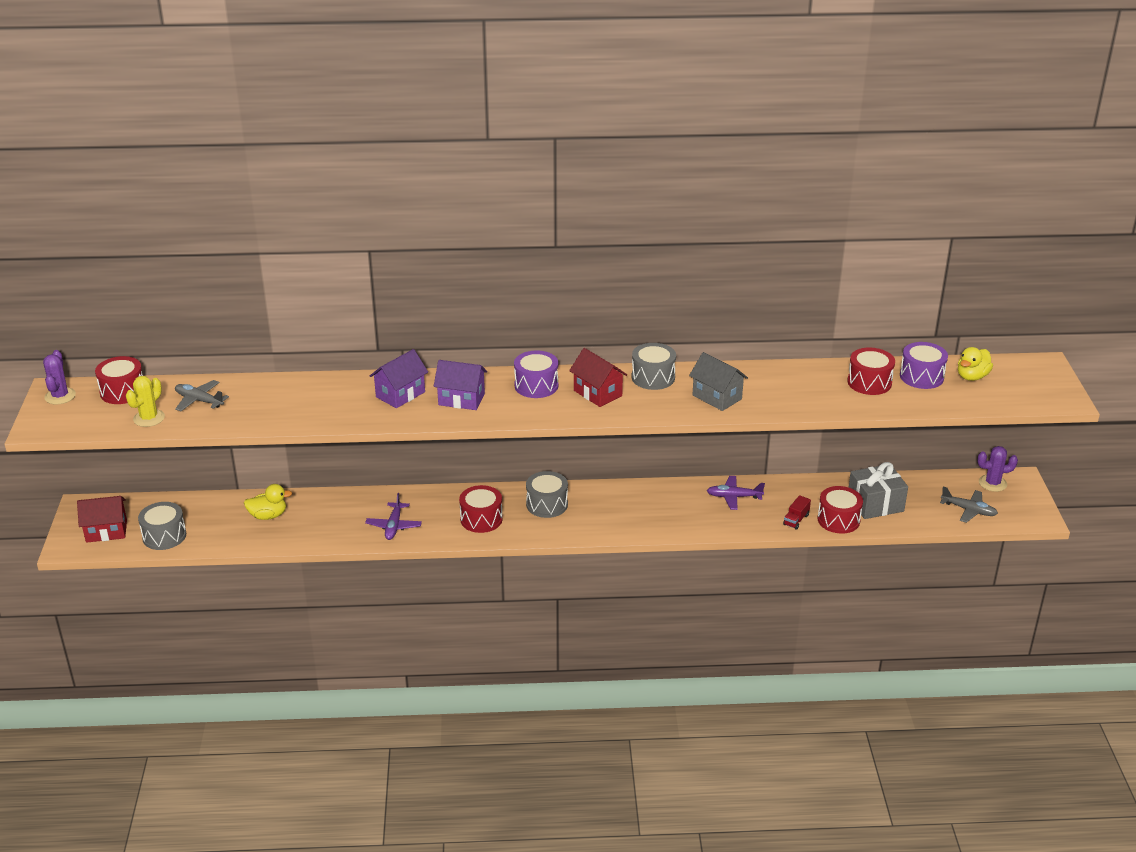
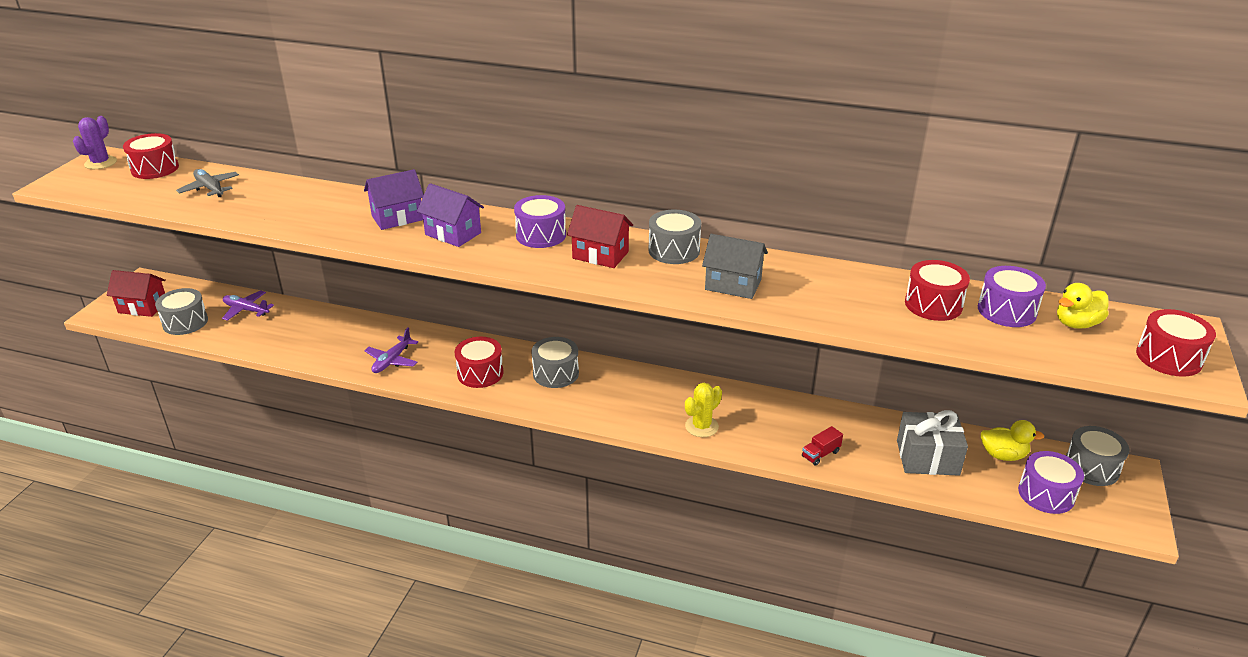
camera: 20 degrees right, 0 degrees up
(149, 418) = (151, 195): yellow cactus -> yellow cactus (701, 426)
(268, 515) = (288, 324): yellow duck -> yellow duck (1003, 455)
(598, 393) = (600, 255): red house -> red house turned 45 degrees counterclockwise
(717, 397) = (733, 285): grey house -> grey house turned 45 degrees counterclockwise
(733, 497) = (761, 411): purple plane -> purple plane (246, 310)
(838, 520) = (872, 466): red drum -> red drum (1169, 357)
(969, 510) = (1046, 494): grey plane -> purple drum
(992, 483) = (1091, 467): purple cactus -> grey drum

